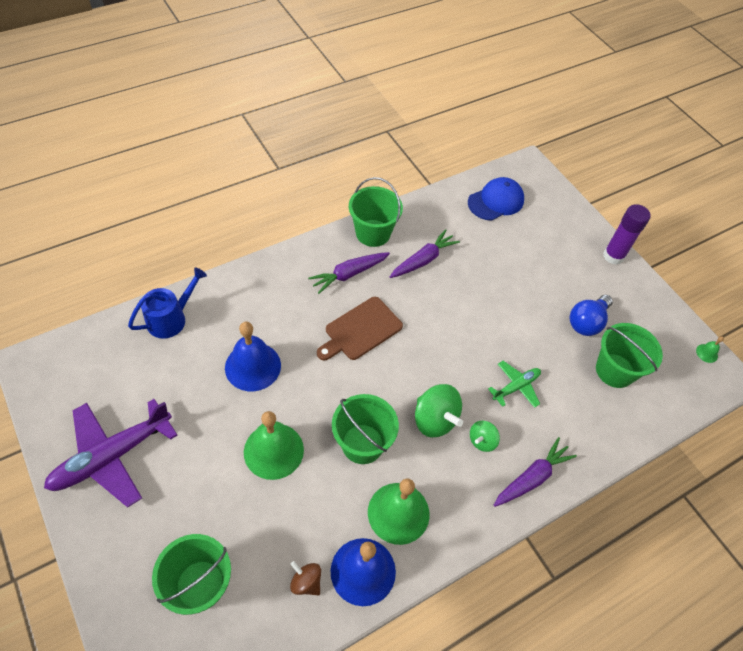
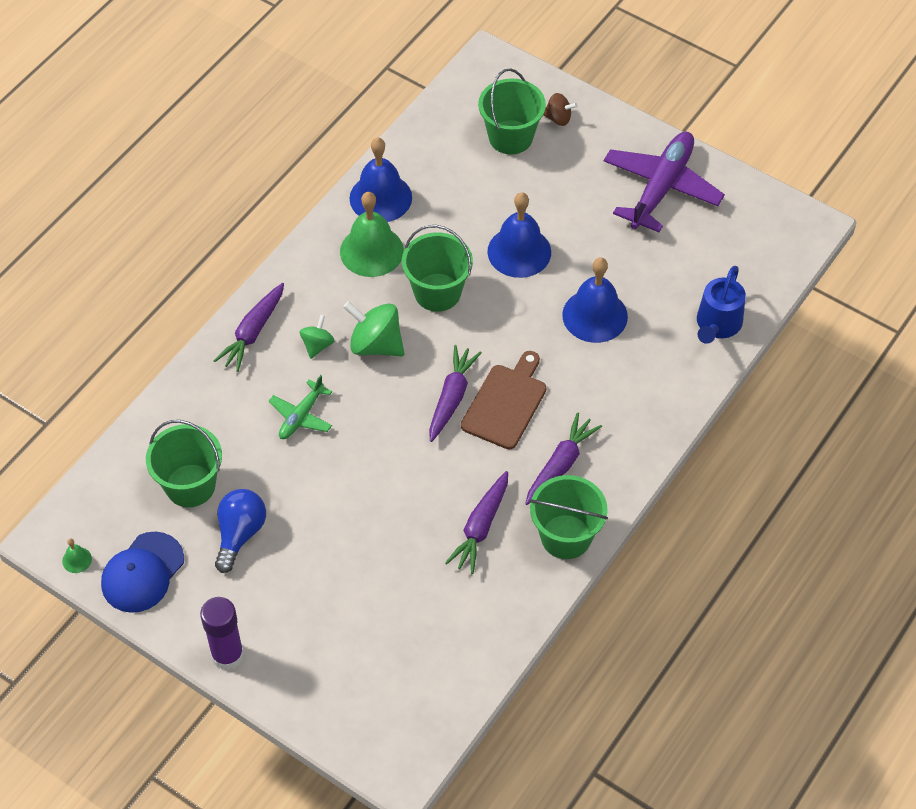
camera: 160 degrees right, 0 degrees up
(273, 450) = (519, 251): green bell -> blue bell
(306, 582) = (425, 172): brown spinning top -> brown spinning top (558, 118)
(397, 351) = (452, 397): none -> purple carrot
(496, 201) = (425, 672): blue cap -> blue cap (142, 573)

